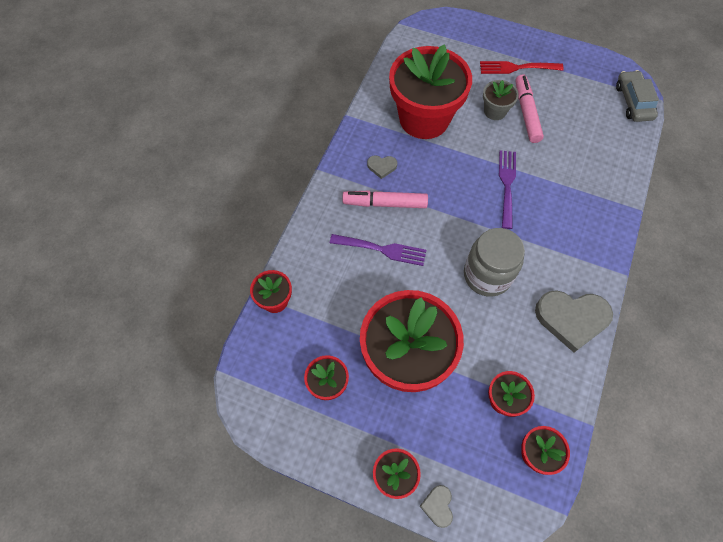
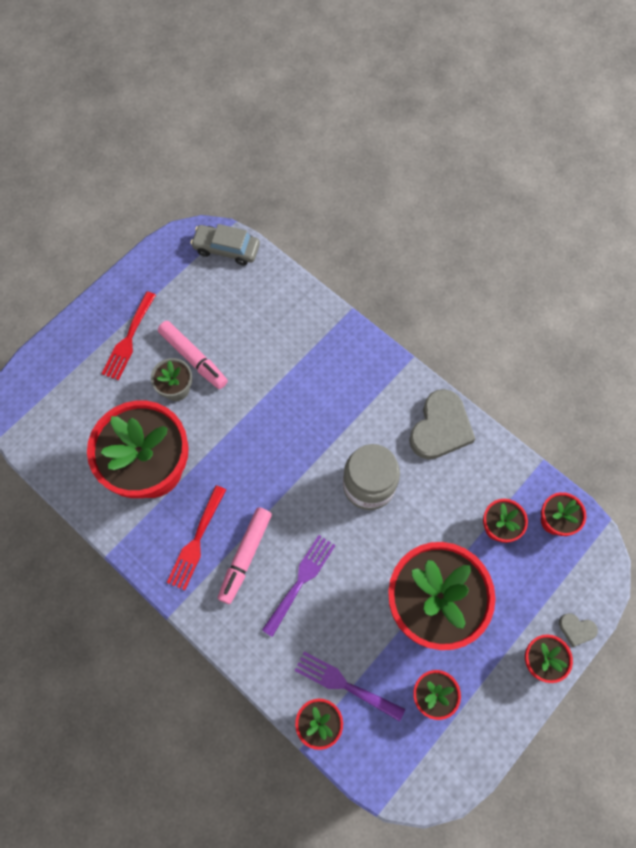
camera: 70 degrees left, 5 degrees up
(382, 167) = (196, 541): grey heart -> red fork
(507, 185) = (274, 419): purple fork -> purple fork (344, 685)
(526, 113) = (193, 358): pink marker -> pink marker turned 150 degrees counterclockwise

